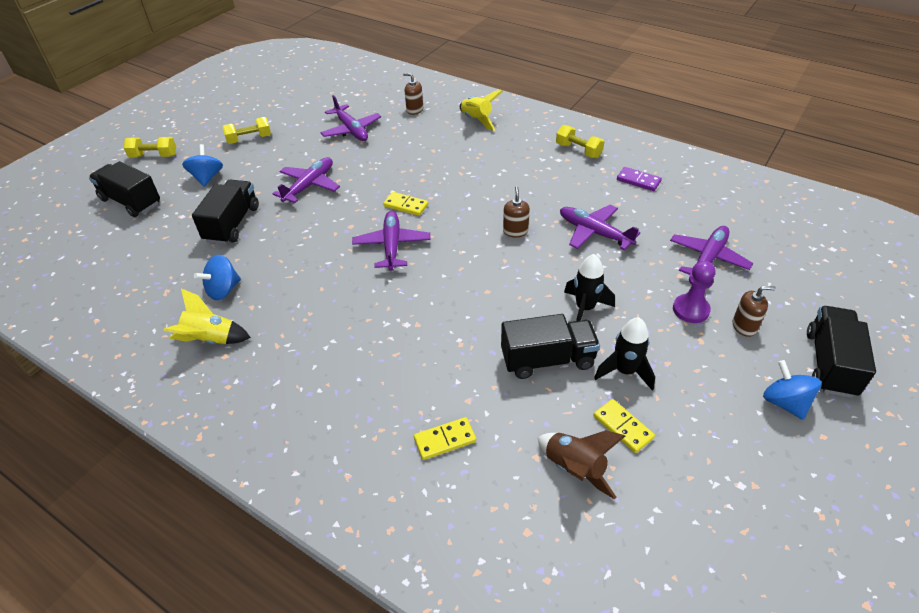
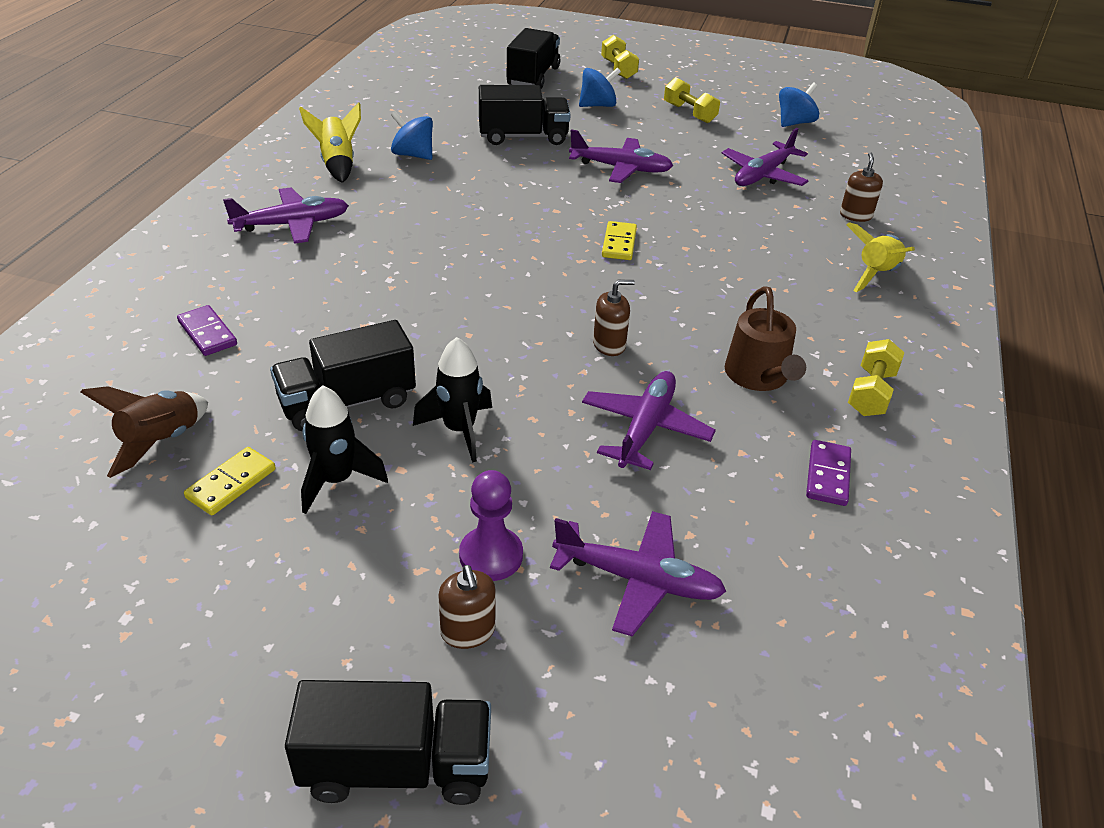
camera: 70 degrees right, 5 degrees down
(392, 246) = (530, 246): purple plane -> purple plane (291, 225)
(445, 440) = (207, 333): yellow domino -> purple domino
(547, 360) = (347, 402): black truck -> black truck turned 90 degrees clockwise
(557, 183) = (758, 376): none -> brown watering can
(784, 402) = (292, 684): blue spinning top -> blue spinning top (794, 123)

